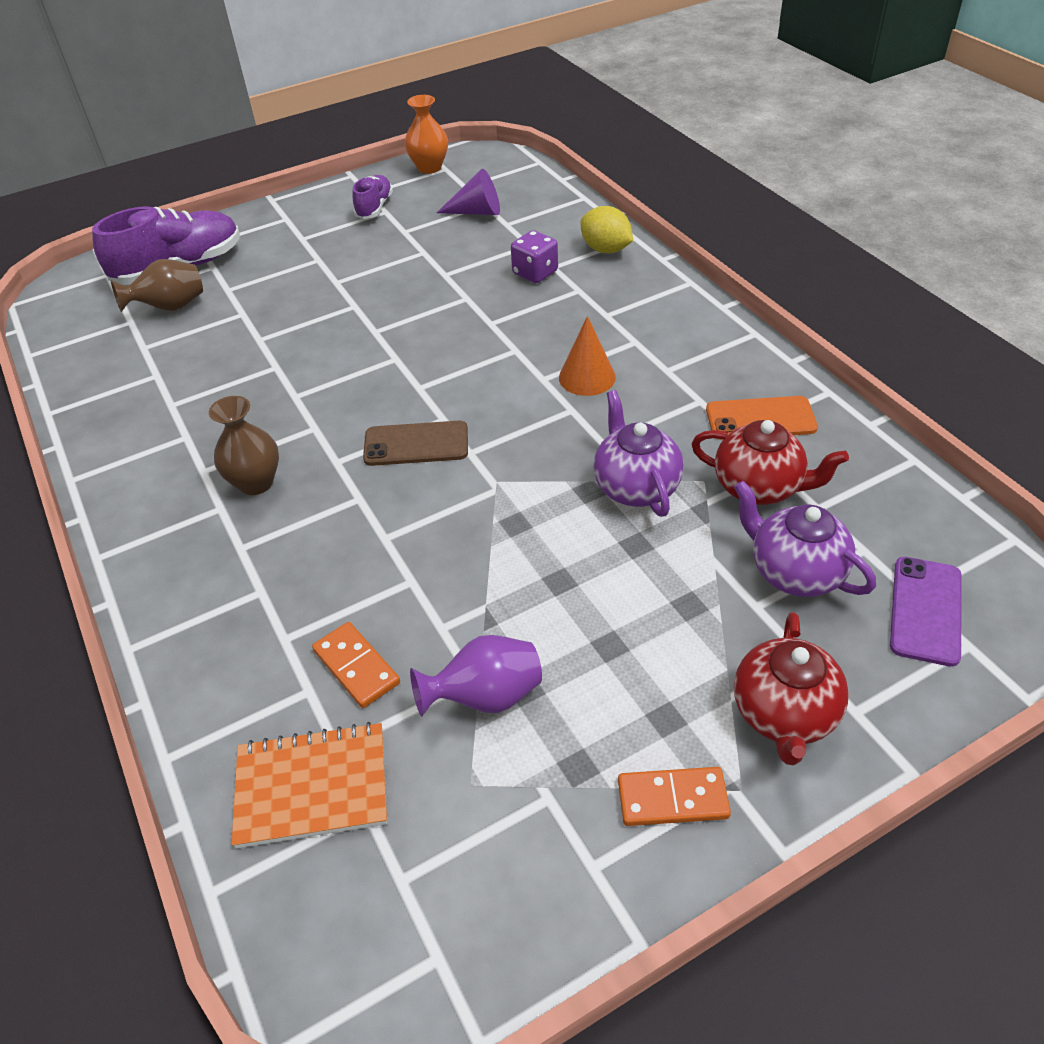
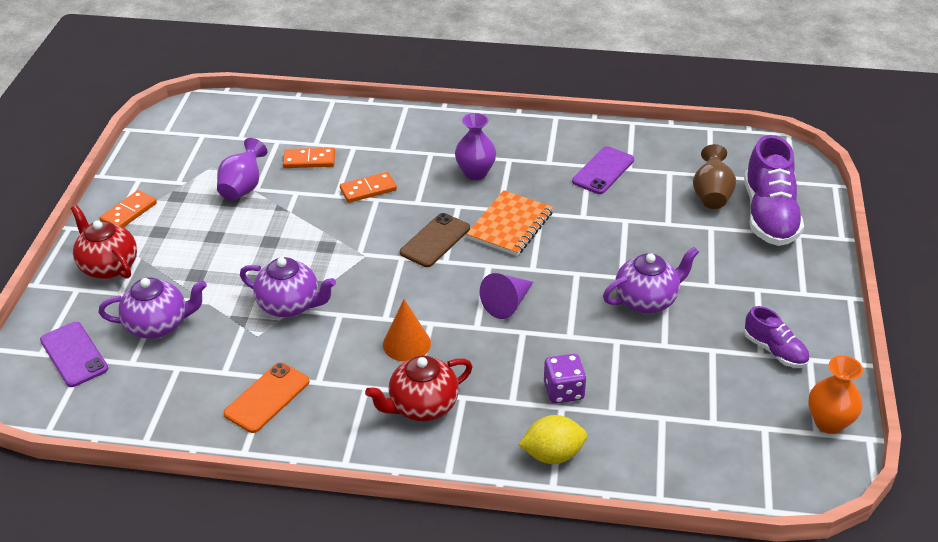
camera: 125 degrees right, 5 degrees down
(174, 390) = (603, 171): none -> purple phone
(256, 483) = (475, 173): brown vase -> purple vase
(312, 787) = (268, 129): orange notebook -> orange notebook (510, 225)
(371, 557) = (368, 189): none -> orange domino
(374, 280) = (647, 300): none -> purple teapot
(477, 212) = (703, 409): purple cone -> purple cone (507, 303)
(759, 487) = (222, 354): red teapot -> red teapot (422, 406)

